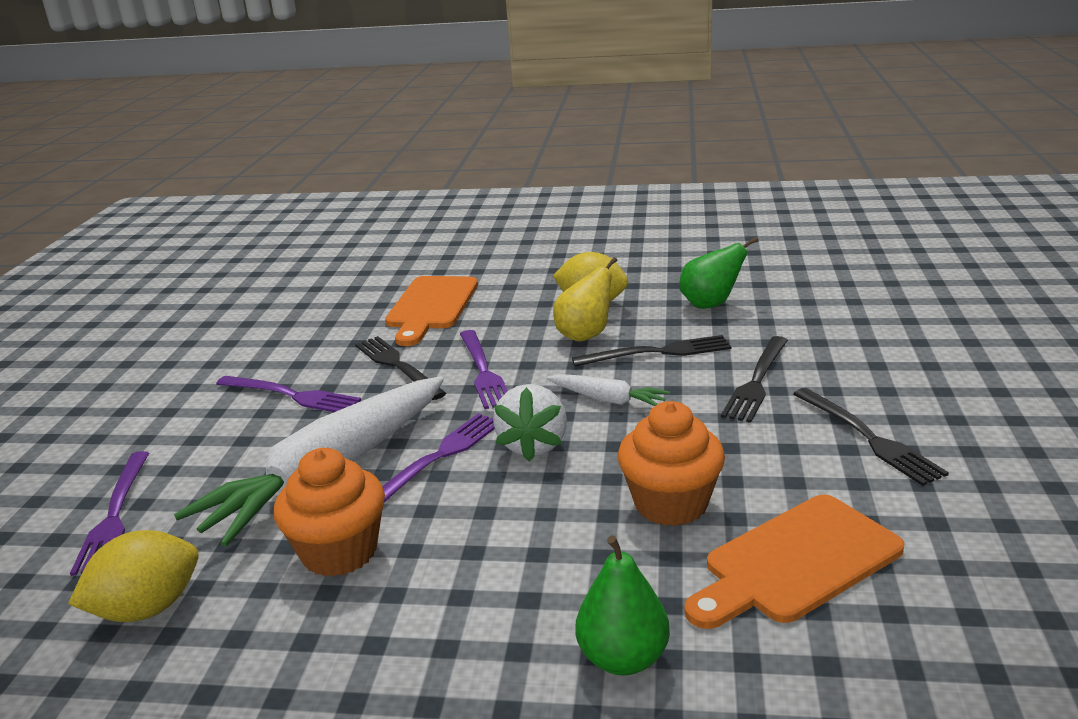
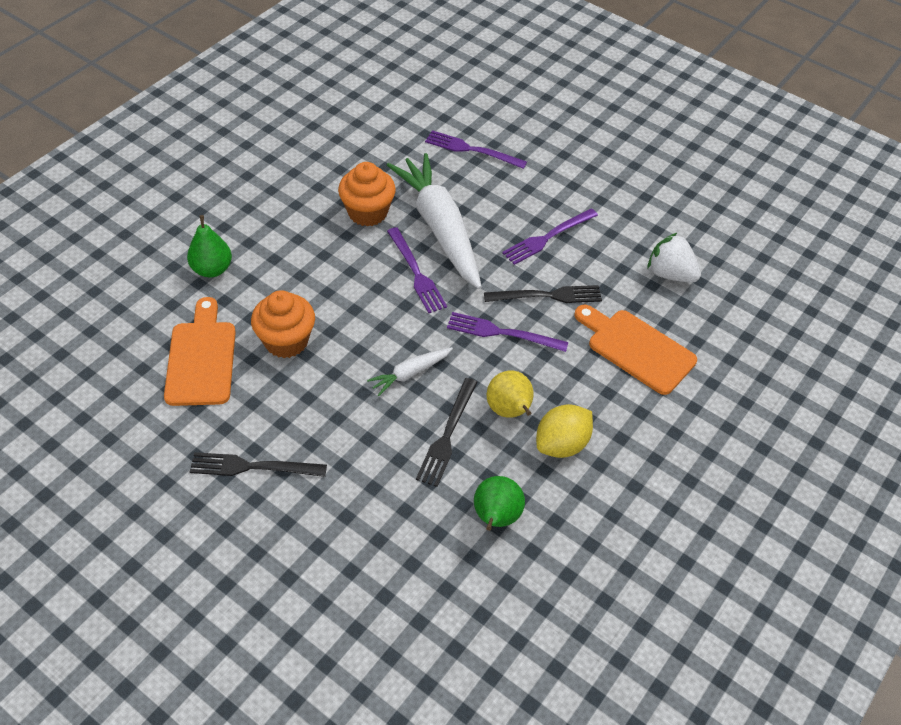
camera: 115 degrees right, 25 degrees up
(148, 608) = (384, 149): yellow lemon -> none
(533, 445) = (391, 315): white strawberry -> white strawberry (670, 274)
(756, 381) = (361, 461): black fork -> none

